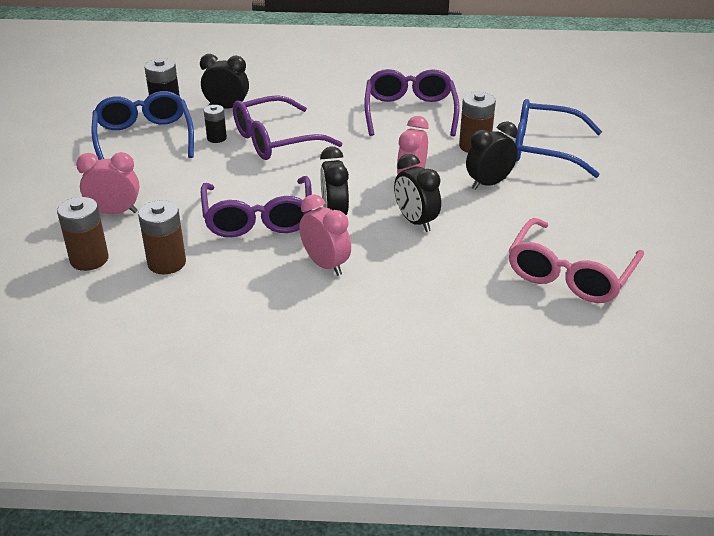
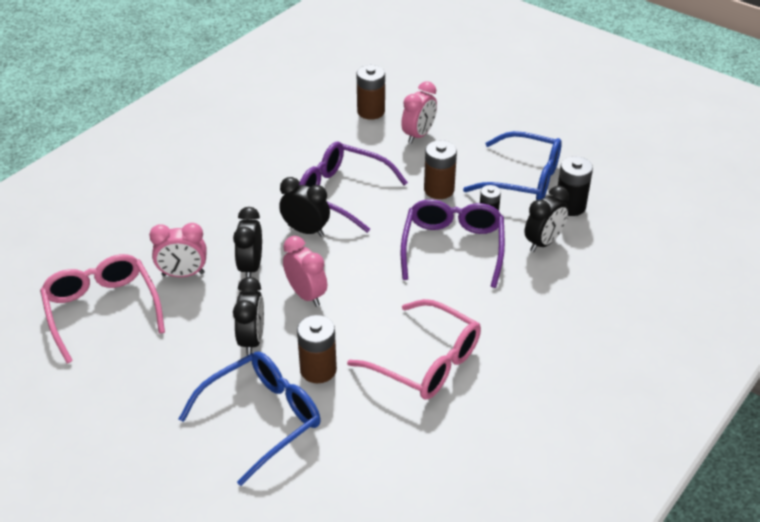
camera: 125 degrees right, 5 degrees up
(167, 263) = (332, 138): brown battery -> brown battery (439, 190)
(325, 265) = (253, 200): pink clock -> pink clock (183, 274)
(410, 112) = (426, 362): purple glasses -> pink glasses
(415, 222) = (251, 267): black clock -> black clock turned 90 degrees counterclockwise

